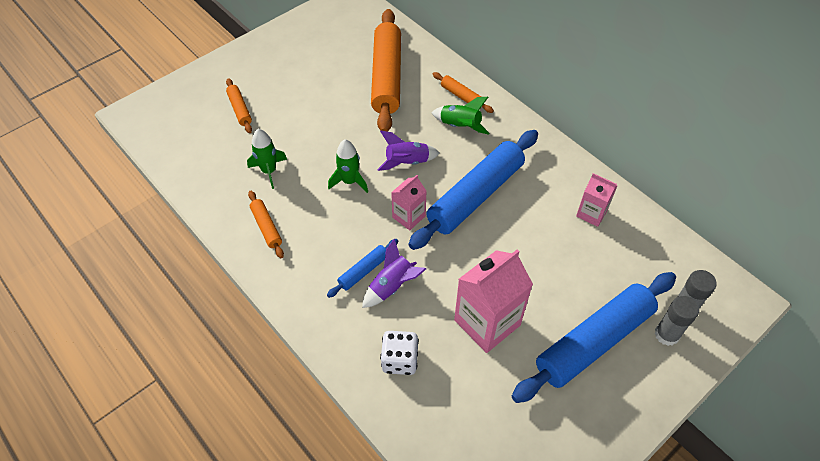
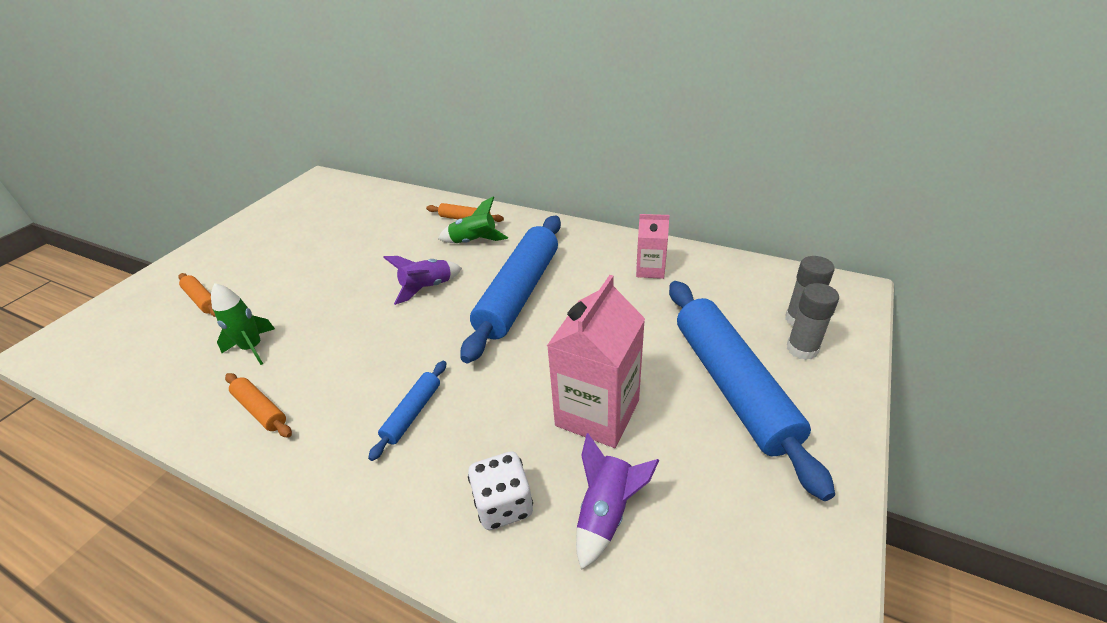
camera: 20 degrees left, 15 degrees down
(350, 181) = (363, 326): green rocket -> none
(386, 77) = (377, 226): orange rolling pin -> none
(392, 286) = (457, 417): purple rocket -> purple rocket (606, 513)
(409, 216) = (450, 337): pink carton -> none
(593, 341) = (731, 385): blue rolling pin -> blue rolling pin turned 45 degrees counterclockwise

